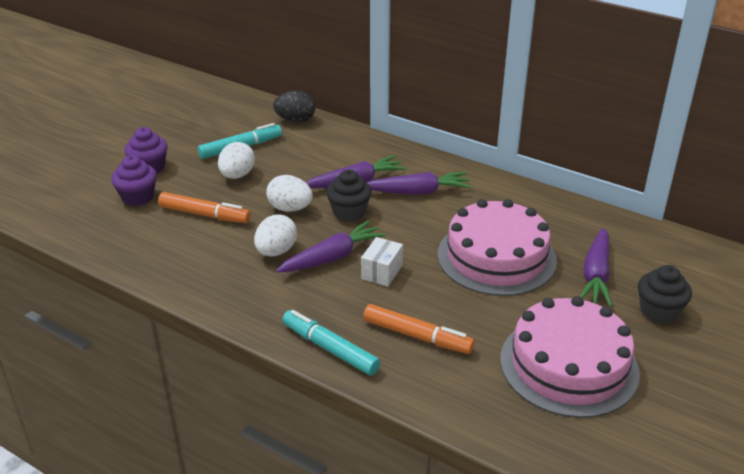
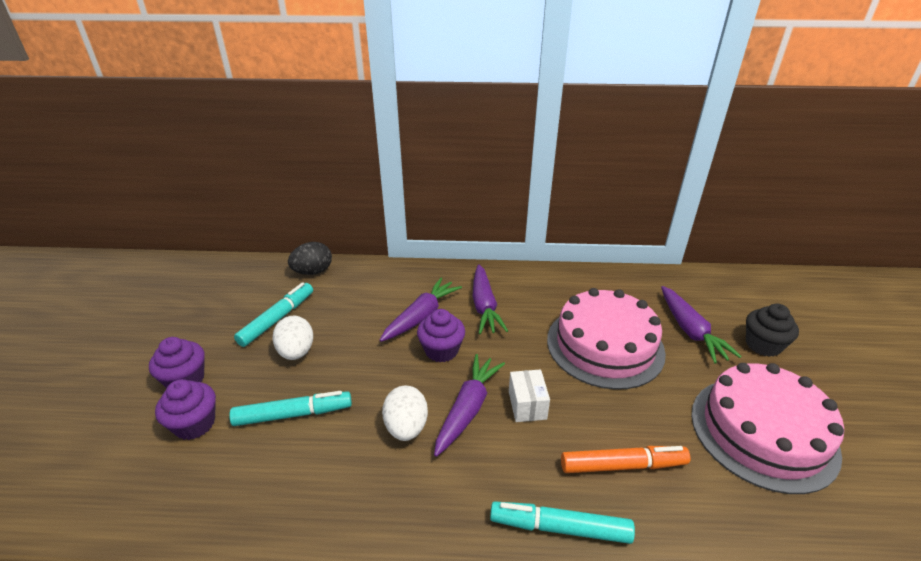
camera: 30 degrees left, 0 degrees up
(204, 215) = (293, 414): orange marker -> turquoise marker
(290, 208) = (381, 369): white egg -> none
(349, 212) = (441, 350): black cupcake -> purple cupcake
(418, 192) = (484, 306): purple carrot -> purple carrot turned 120 degrees clockwise

